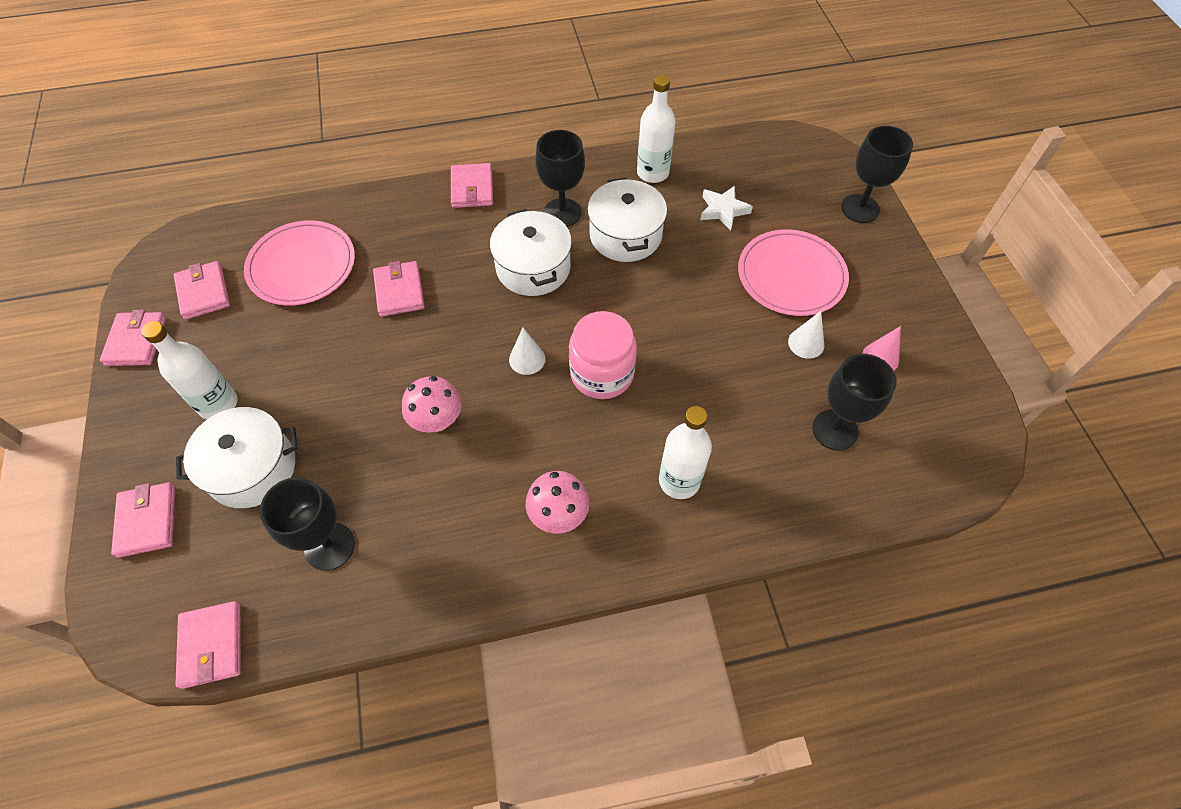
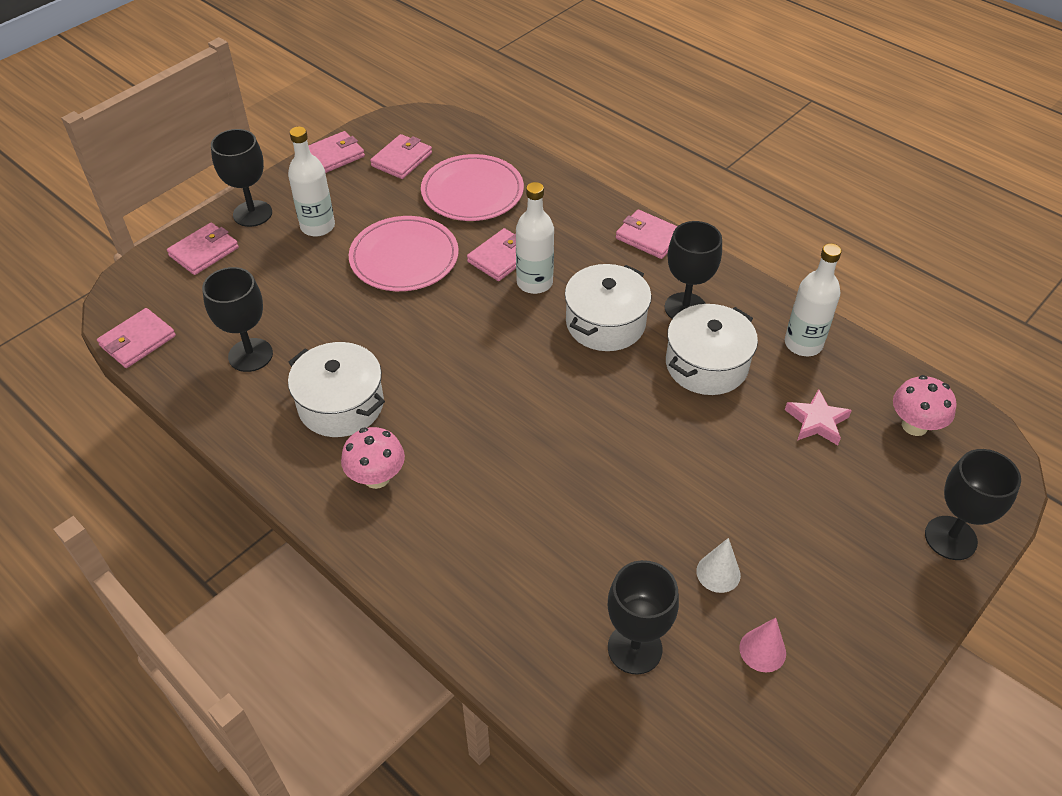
camera: 55 degrees right, 10 degrees down
(140, 450) = (252, 213): none -> black goblet
(252, 468) = (281, 276): white pot -> white pot (341, 405)
(437, 420) = (402, 351): pink mushroom -> pink mushroom (914, 425)
(472, 188) = (649, 237): pink wallet -> pink wallet turned 75 degrees clockwise
(527, 359) = (508, 372): white cone -> none
(602, 373) = (538, 430): pink jar -> none
(679, 481) = (474, 546): white bottle -> white bottle (534, 283)
(723, 210) = (816, 421): white star -> pink star
(791, 276) = (791, 519): pink plate -> pink plate (404, 258)

